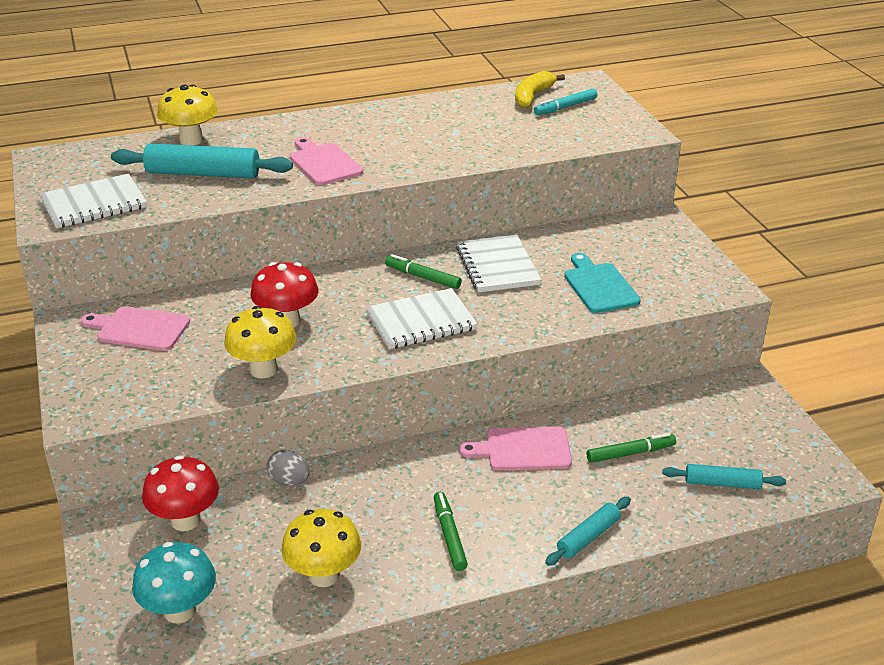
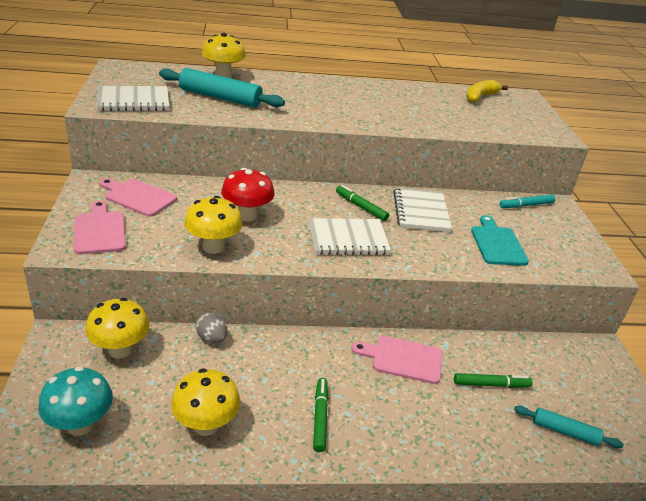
camera: 10 degrees right, 0 degrees up
(185, 520) = (120, 349): red mushroom -> yellow mushroom
(324, 163) = (310, 108): pink cutting board -> pink cutting board (100, 230)
(565, 107) = (503, 108): turquoise marker -> turquoise marker (526, 205)
(588, 537) = (436, 450): turquoise rolling pin -> none

